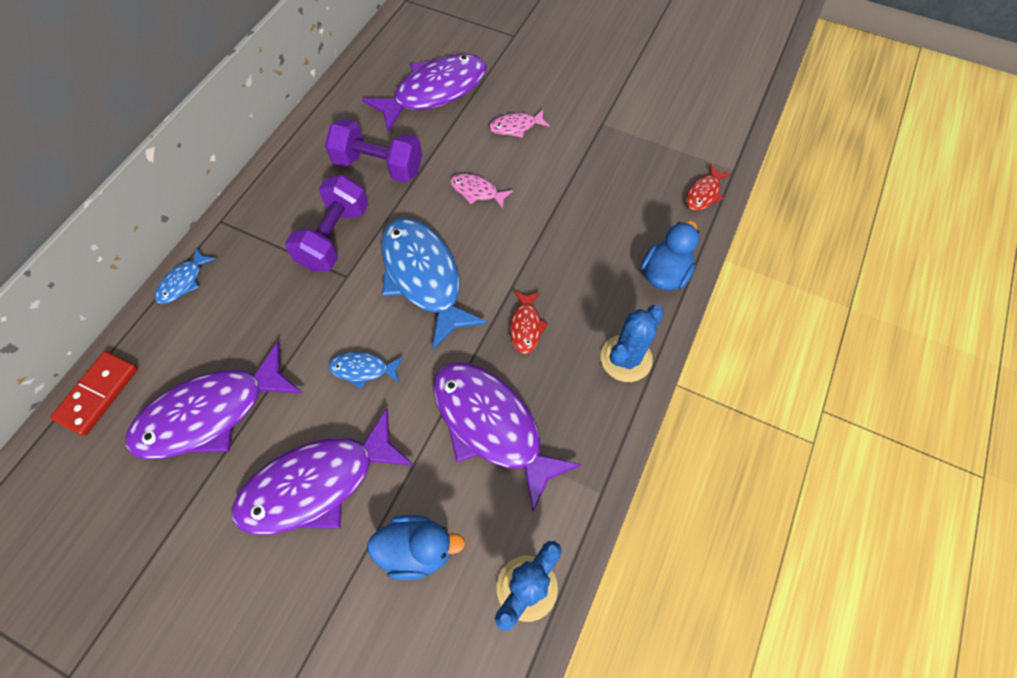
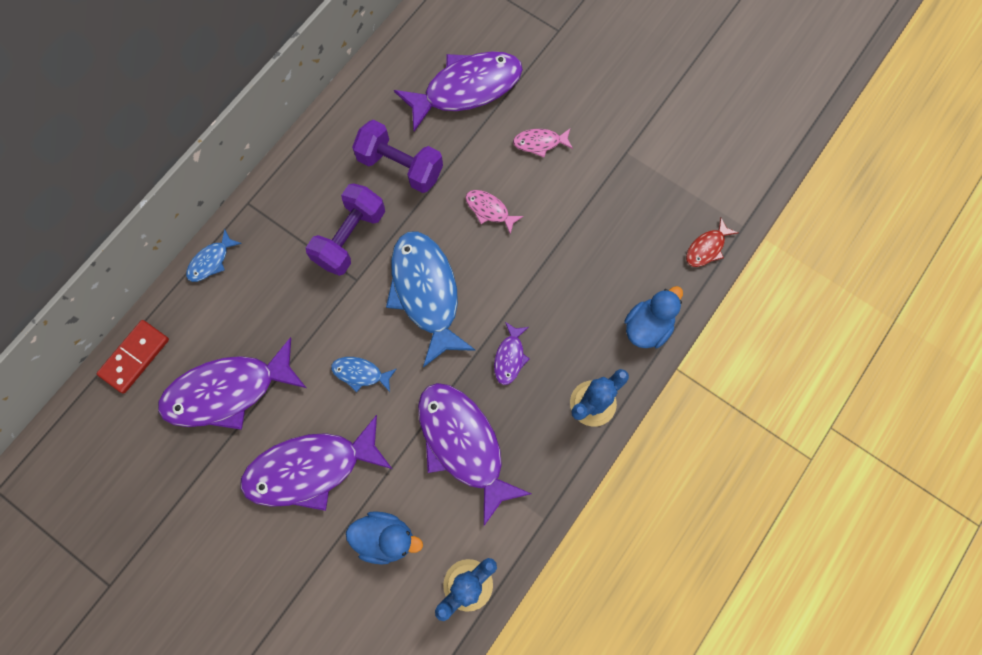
camera: 10 degrees right, 10 degrees up
(526, 326) = (510, 357): red fish -> purple fish

